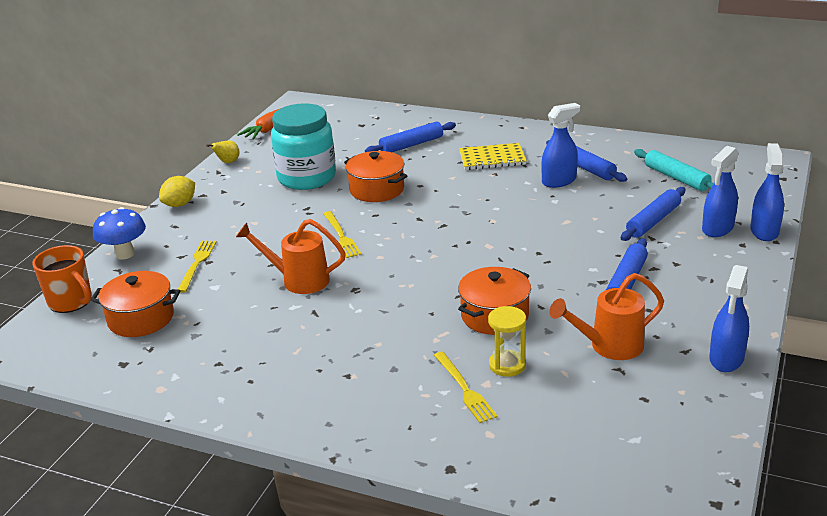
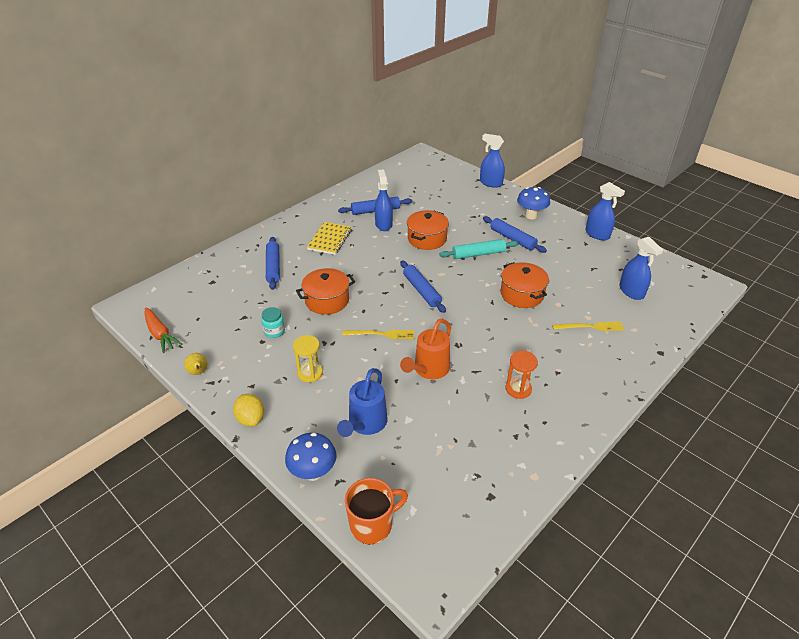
camera: 70 degrees left, 10 degrees up
(141, 318) = (429, 475): orange pot -> orange pot (427, 239)
(197, 264) = (365, 424): yellow fork -> blue watering can
(299, 349) = (518, 389): none -> orange hourglass
(307, 178) = (274, 331): turquoise jar -> turquoise jar, size x0.41
(507, 365) = (574, 304): yellow hourglass -> yellow hourglass (310, 373)
(609, 346) = (571, 264): orange watering can -> none
(653, 221) = (456, 210): blue rolling pin -> blue rolling pin (422, 290)
(676, 178) = (415, 187): turquoise rolling pin -> turquoise rolling pin (478, 254)
(709, 285) = (531, 216): none -> blue mushroom
(717, 228) = (478, 194): blue spray bottle -> blue spray bottle (631, 291)

